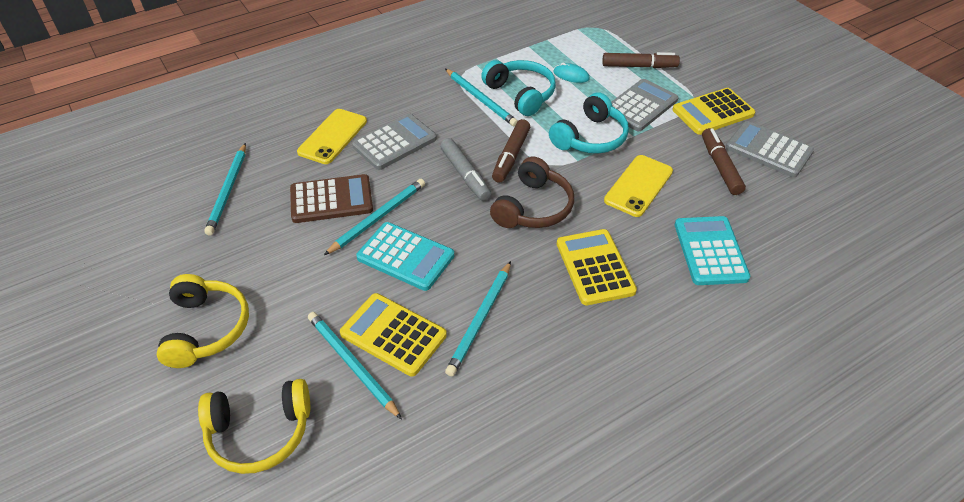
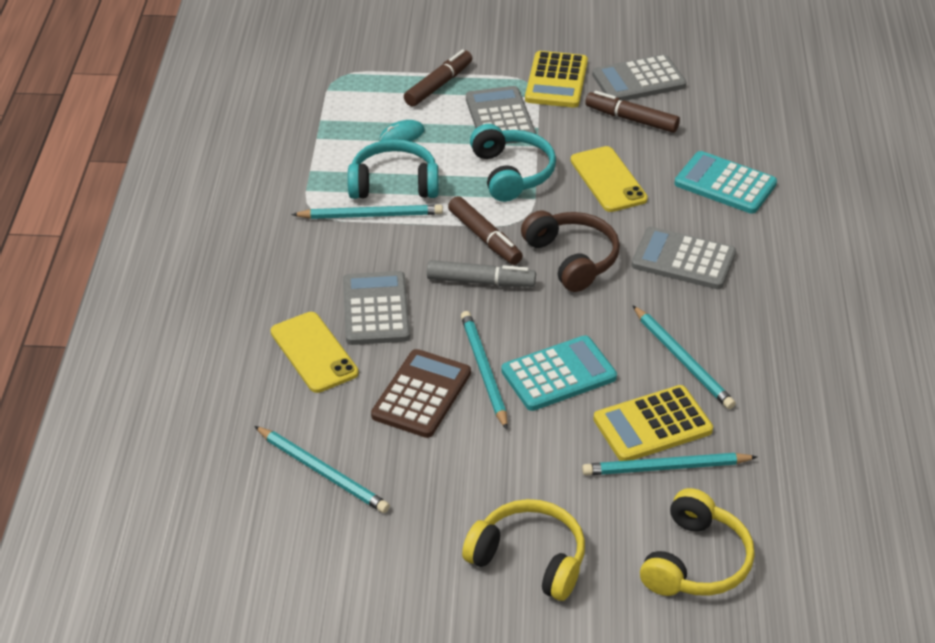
camera: 55 degrees left, 5 degrees down
(595, 267) = (683, 260): yellow calculator -> grey calculator

